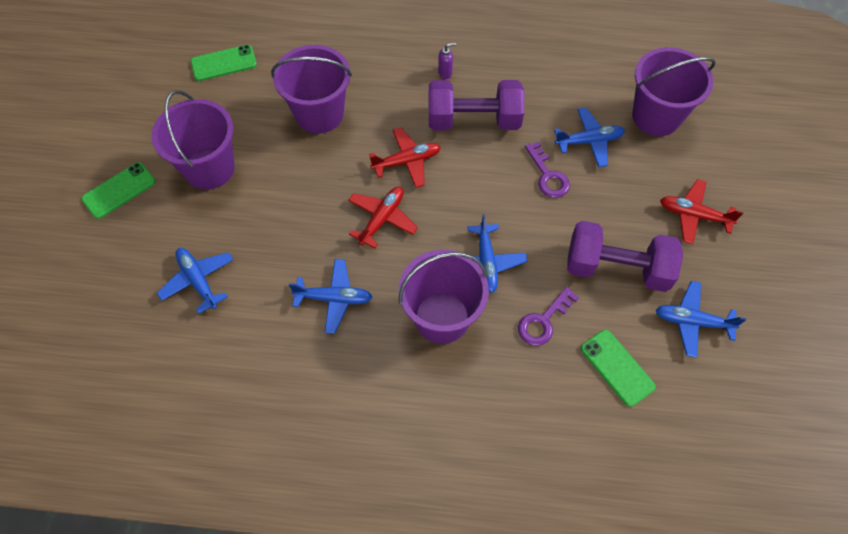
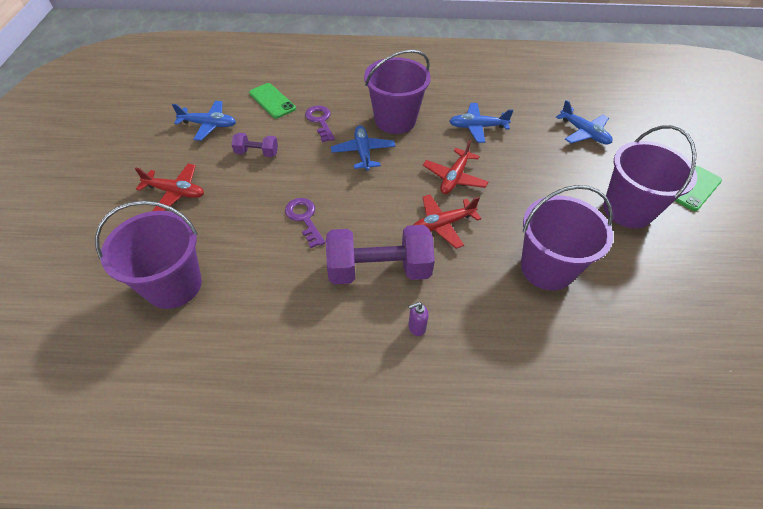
camera: 175 degrees right, 10 degrees down
(224, 63) = (688, 325): green phone -> none
(543, 321) = (320, 121): purple key -> purple key turned 60 degrees counterclockwise
(589, 141) = (256, 253): blue plane -> none
(617, 268) = (257, 153): purple dumbbell -> purple dumbbell, size x0.49

